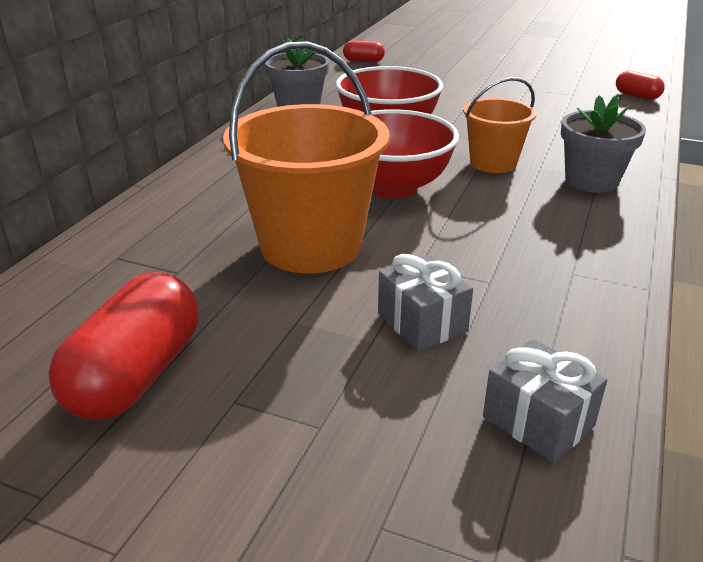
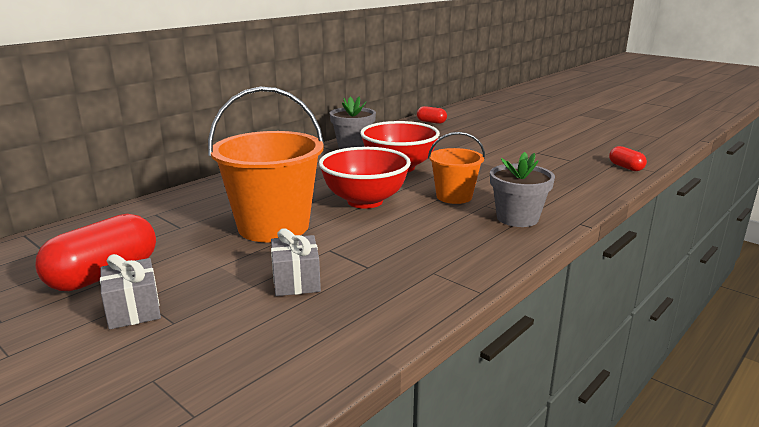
camera: 20 degrees right, 10 degrees down
(538, 421) = (308, 350): grey gift -> grey gift (133, 310)

